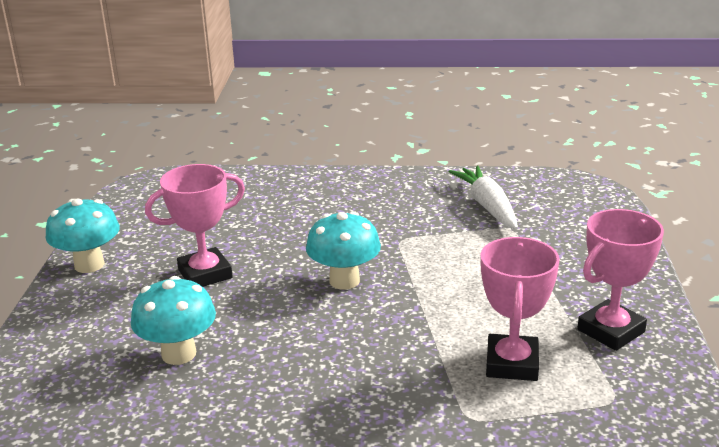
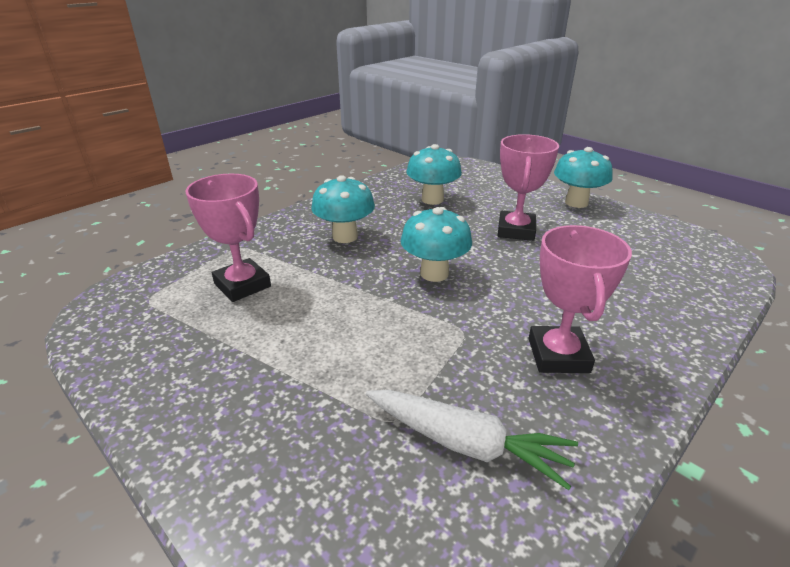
camera: 130 degrees right, 5 degrees up
(349, 362) = (345, 236): none -> turquoise mushroom
(611, 331) = (179, 352): pink trophy -> pink trophy (558, 355)

